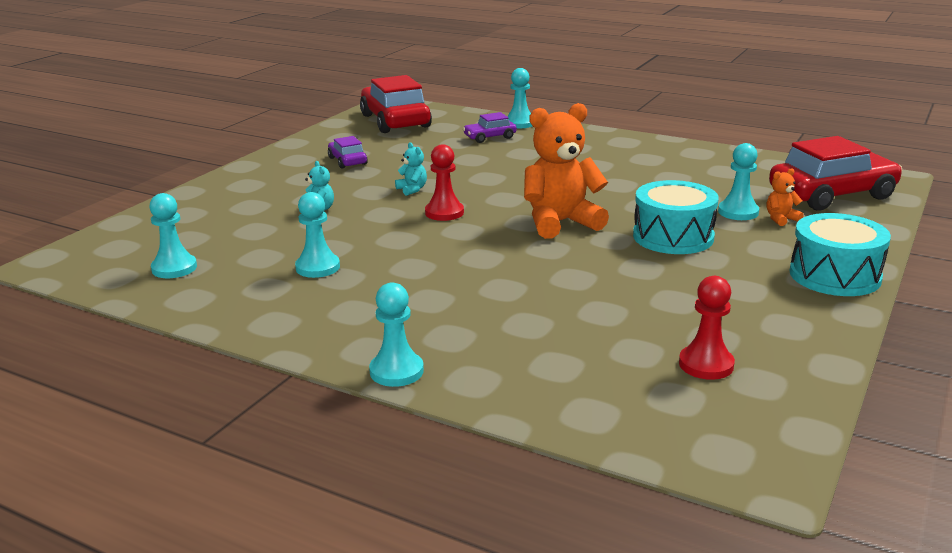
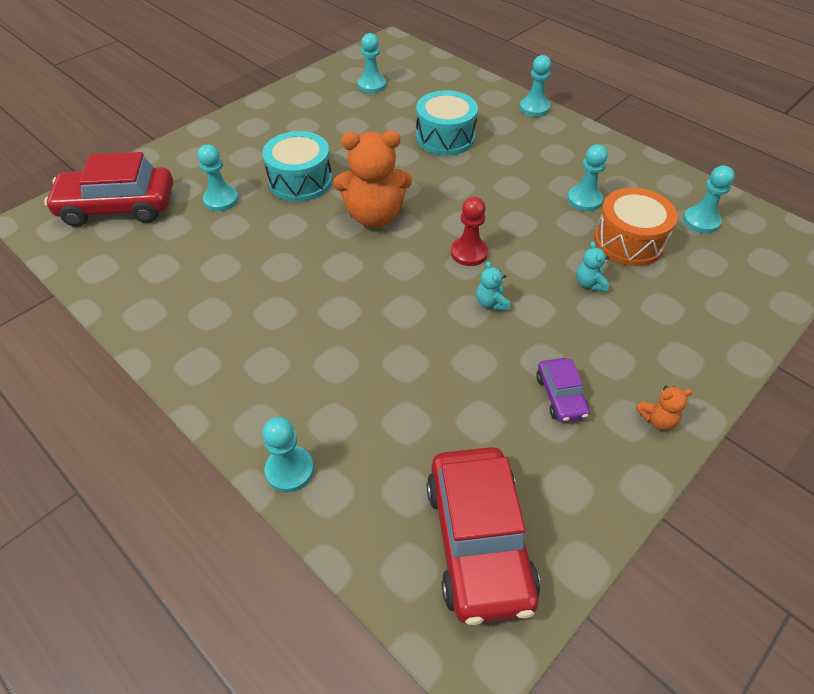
camera: 165 degrees left, 25 degrees up
(270, 241) = (628, 241): none -> orange drum
(489, 137) = (356, 426): purple car -> none
(706, 364) = (372, 85): red pawn -> turquoise pawn
(781, 219) = (199, 185): orange teddy bear -> orange teddy bear (657, 419)
(834, 275) = (235, 125): turquoise drum -> turquoise drum (445, 137)

